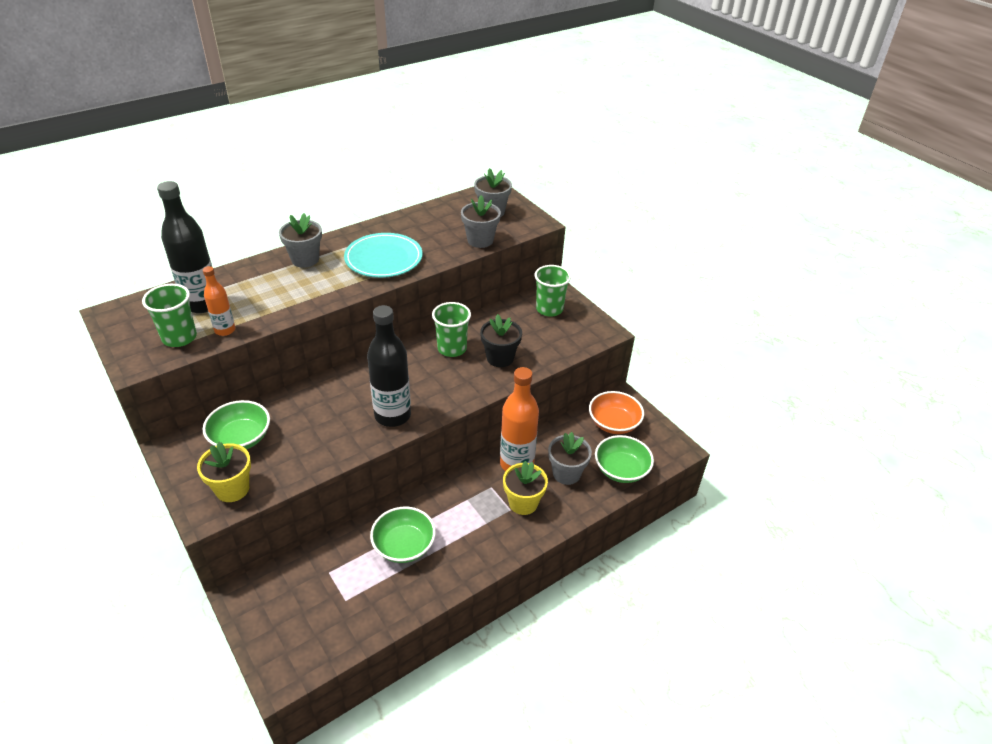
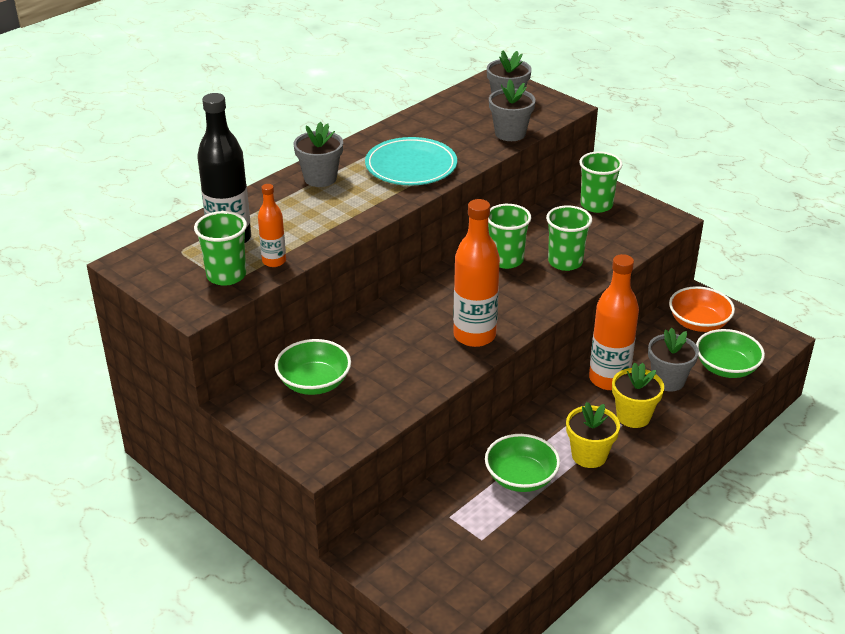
camera: 10 degrees left, 5 degrees down
(232, 489) = (334, 432): yellow flower pot -> yellow flower pot (589, 455)
(392, 415) = (474, 335): black bottle -> orange bottle
(500, 358) = (565, 262): black flower pot -> green cup

